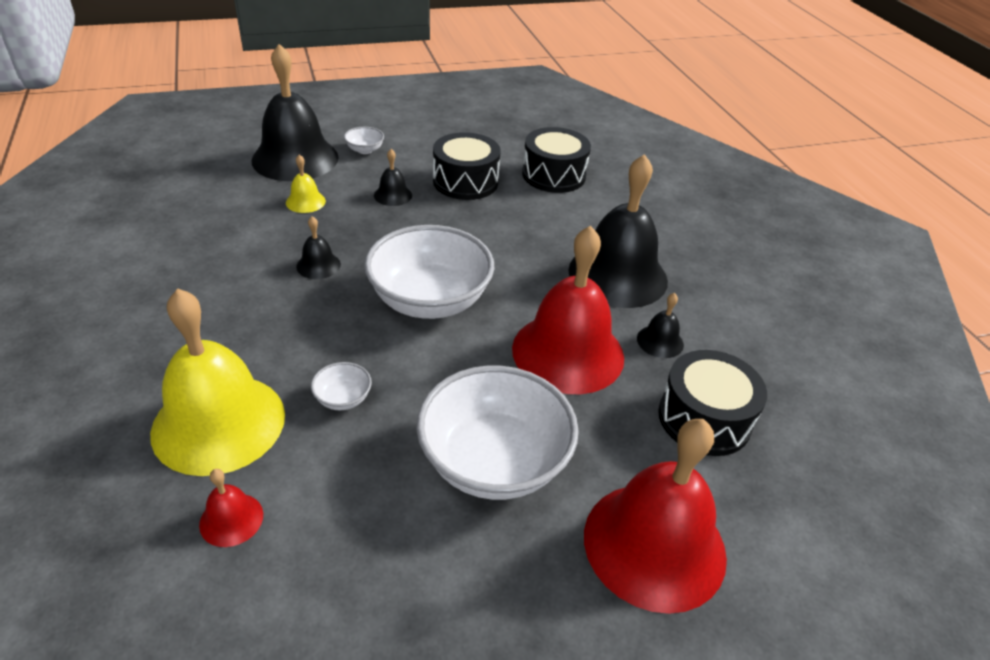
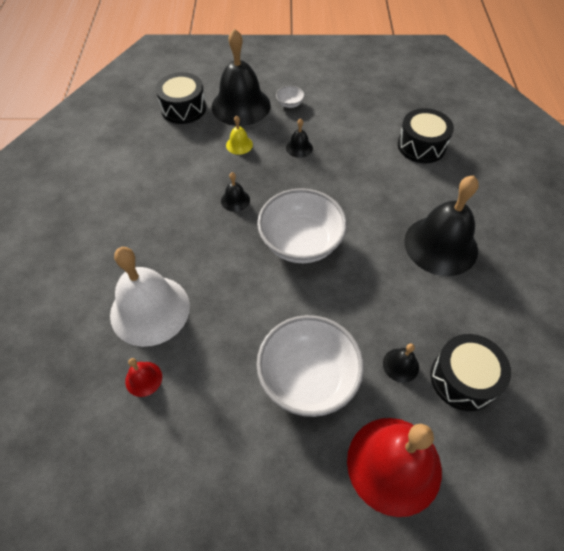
camera: 20 degrees right, 15 degrees up
(218, 423) = (150, 310): yellow bell -> white bell
(343, 398) = (226, 308): white bowl -> none
(465, 181) = (353, 143): black drum -> black drum (183, 108)
(568, 352) = (383, 304): red bell -> none
(660, 341) = (453, 308): black bell -> black bell (400, 365)

